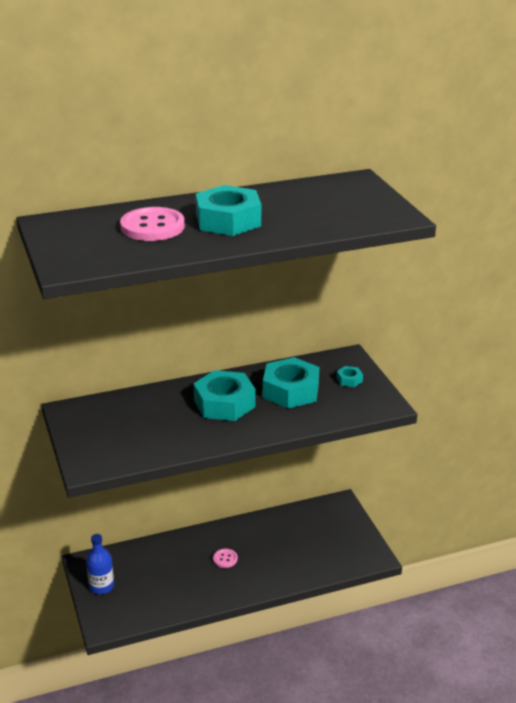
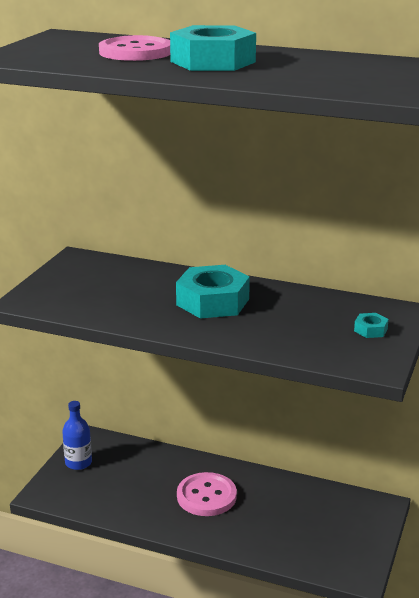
camera: 40 degrees right, 5 degrees down
(225, 559) = (206, 496): pink button -> pink button, size x2.07
(291, 391) = (293, 316): turquoise nut -> none

